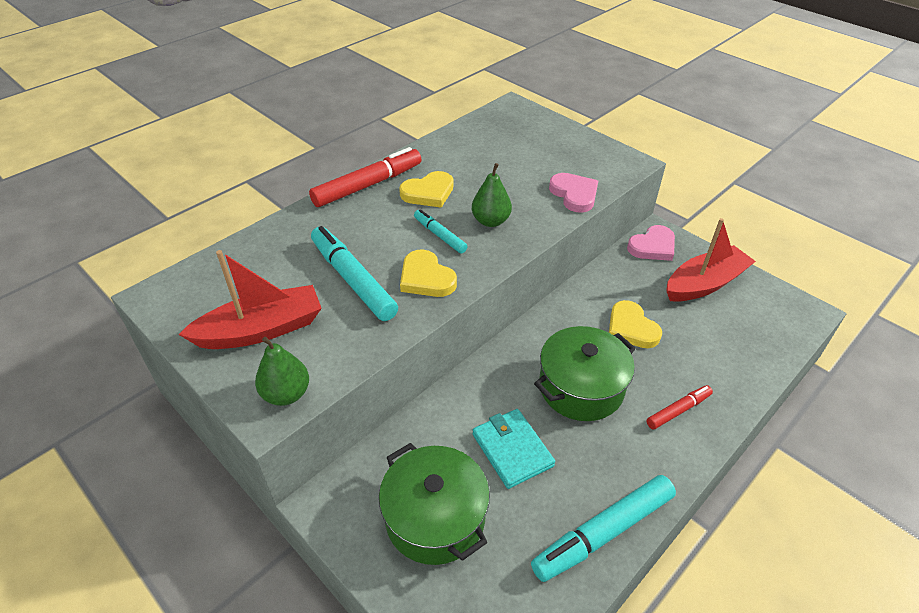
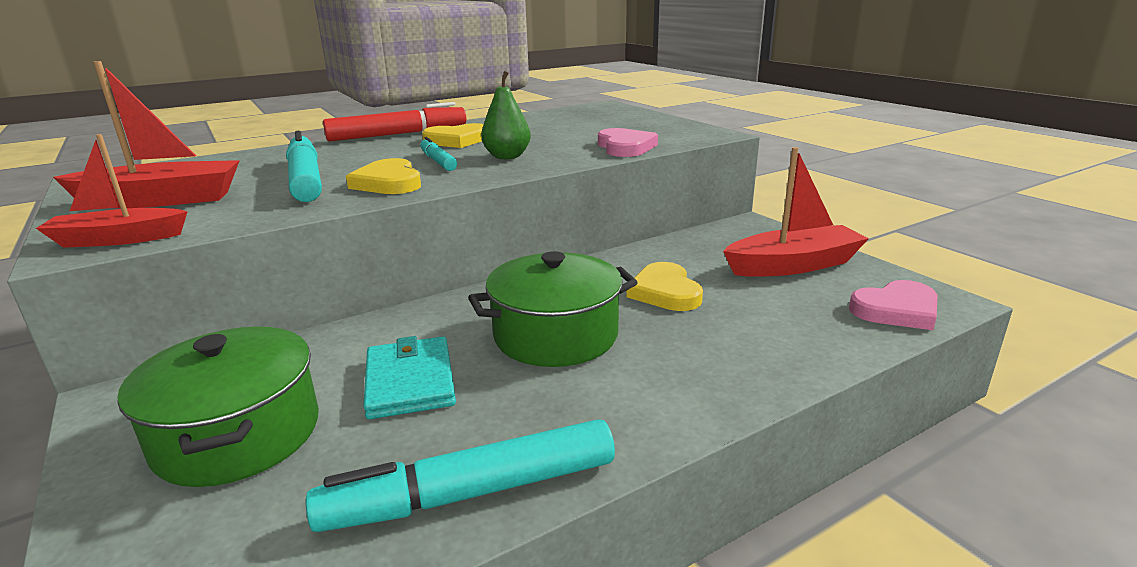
camera: 15 degrees right, 20 degrees down
(286, 394) = (118, 239): green pear -> red boat
(652, 246) = (736, 233): pink heart -> pink heart (896, 310)
(678, 410) = (687, 373): red marker -> none

